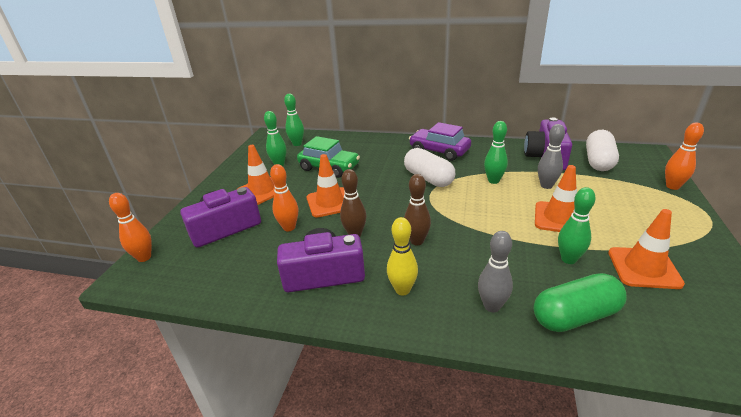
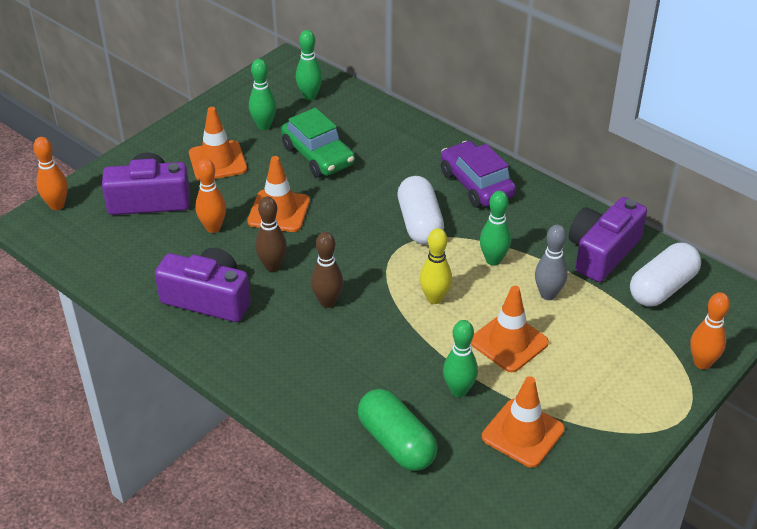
camera: 25 degrees right, 10 degrees up
(402, 290) = (267, 348): yellow bowling pin -> yellow bowling pin (434, 298)
(492, 306) = (332, 400): grey bowling pin -> none
(575, 316) = (396, 443): green capsule -> green capsule turned 45 degrees clockwise

